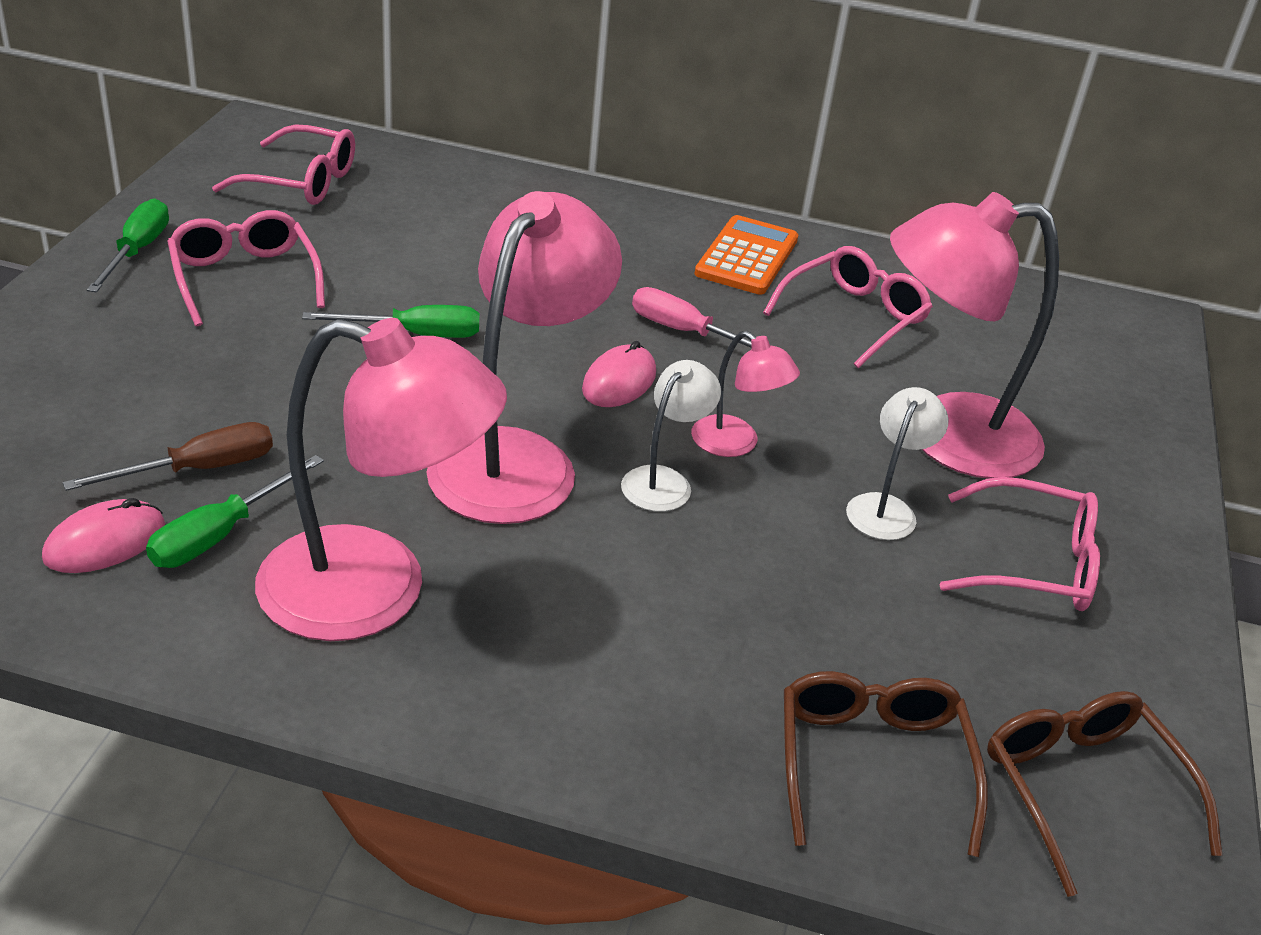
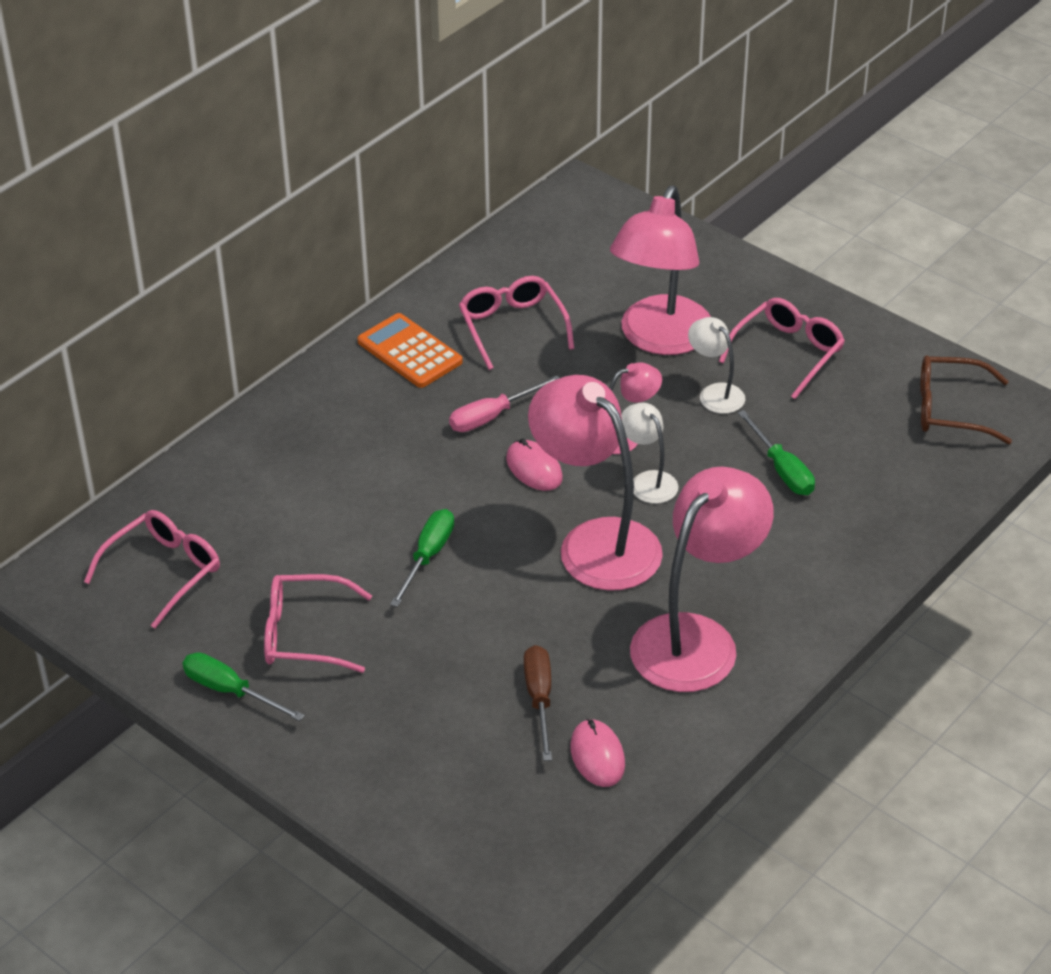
camera: 60 degrees left, 5 degrees up
(221, 534) = (612, 699): green screwdriver -> green screwdriver (781, 469)
(871, 764) = (906, 478): brown glasses -> none

